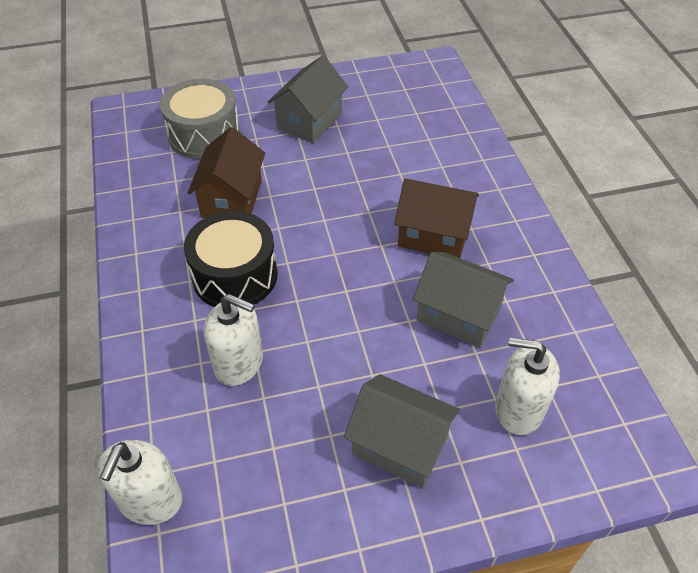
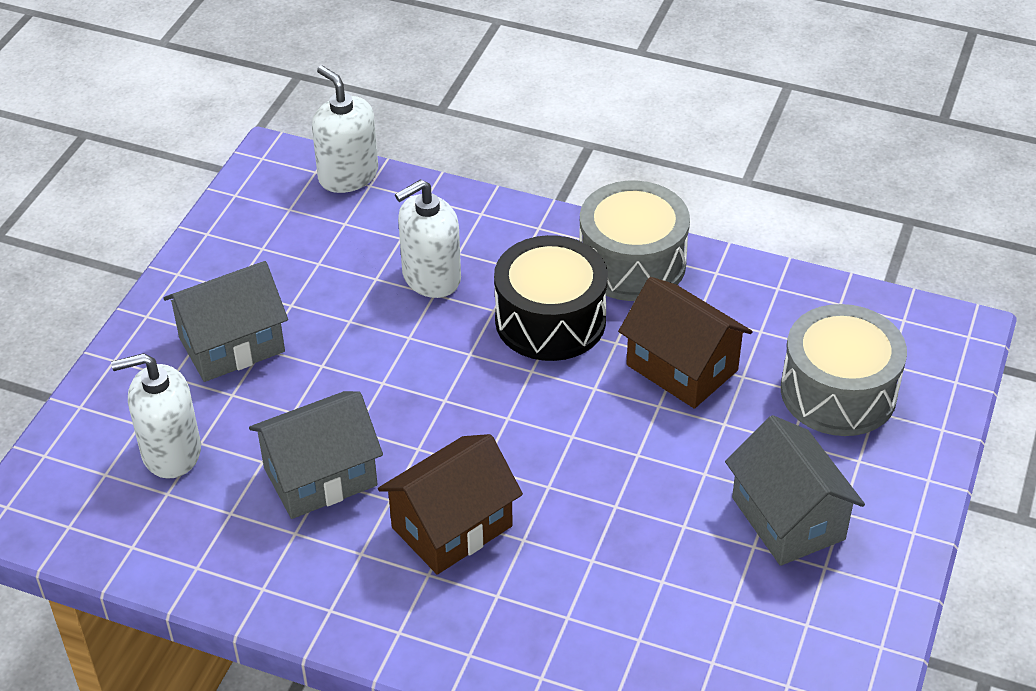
camera: 125 degrees right, 5 degrees down
(149, 262) = (632, 263): none -> grey drum
(518, 409) = (171, 452): white soap dispenser -> white soap dispenser turned 150 degrees counterclockwise

